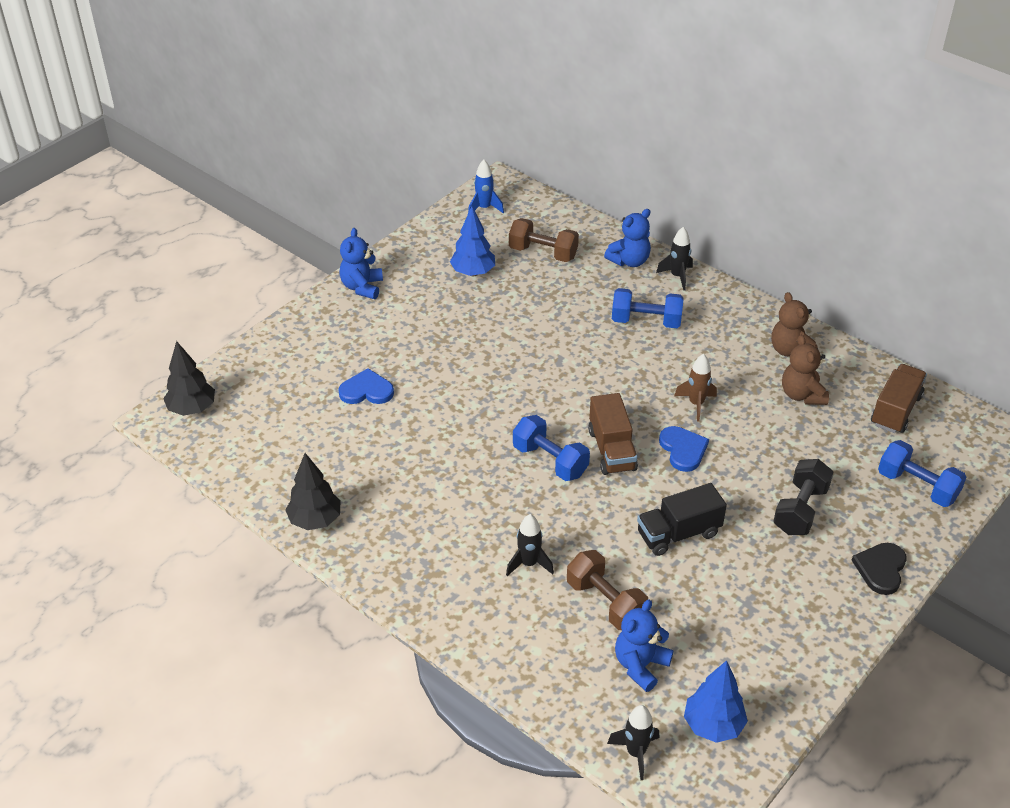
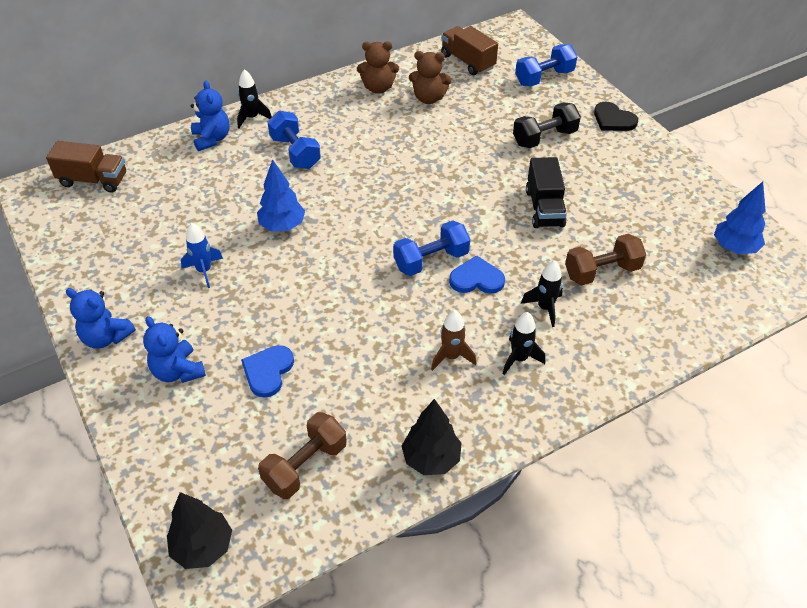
camera: 70 degrees left, 5 degrees up
(473, 272) = (149, 244): blue tree -> blue tree (282, 226)
(484, 208) = (59, 210): blue rocket -> blue rocket (204, 271)
(543, 253) = (159, 188): brown dumbbell -> brown dumbbell (305, 465)
(611, 450) = (436, 218): brown truck -> brown truck (93, 180)
(636, 753) = (753, 298): black rocket -> black rocket (519, 359)
(640, 665) = (670, 270): blue teddy bear -> blue teddy bear (178, 371)
(646, 321) = (295, 152): blue dumbbell -> blue dumbbell turned 60 degrees counterclockwise
(683, 450) = (456, 177): blue heart -> blue heart (476, 279)
(696, 404) = (409, 155): brown rocket -> brown rocket (451, 357)
(800, 510) = (544, 138): black dumbbell -> black dumbbell turned 75 degrees counterclockwise

